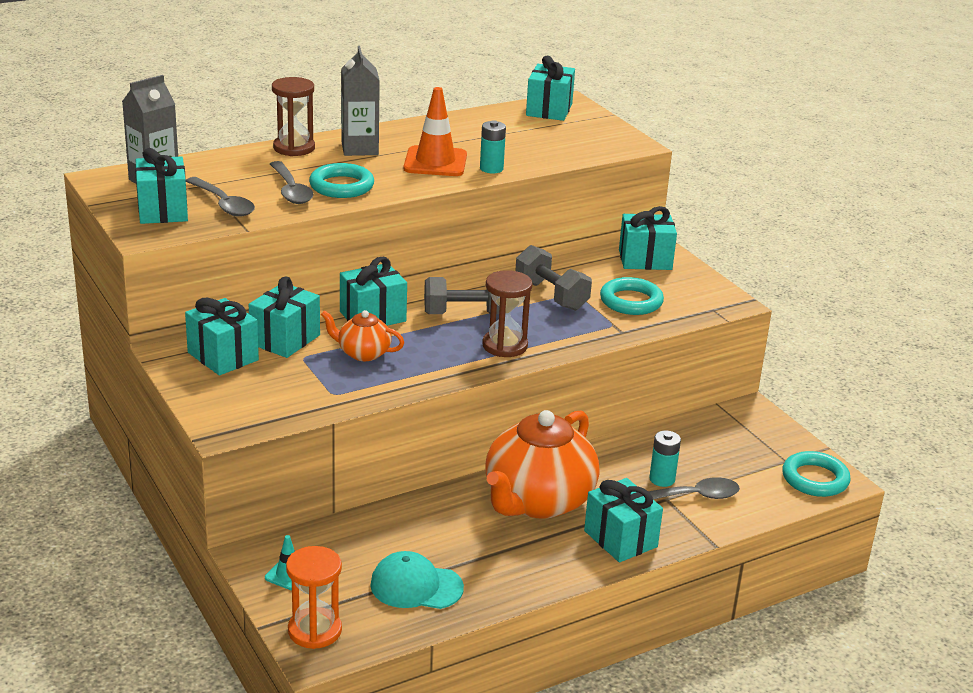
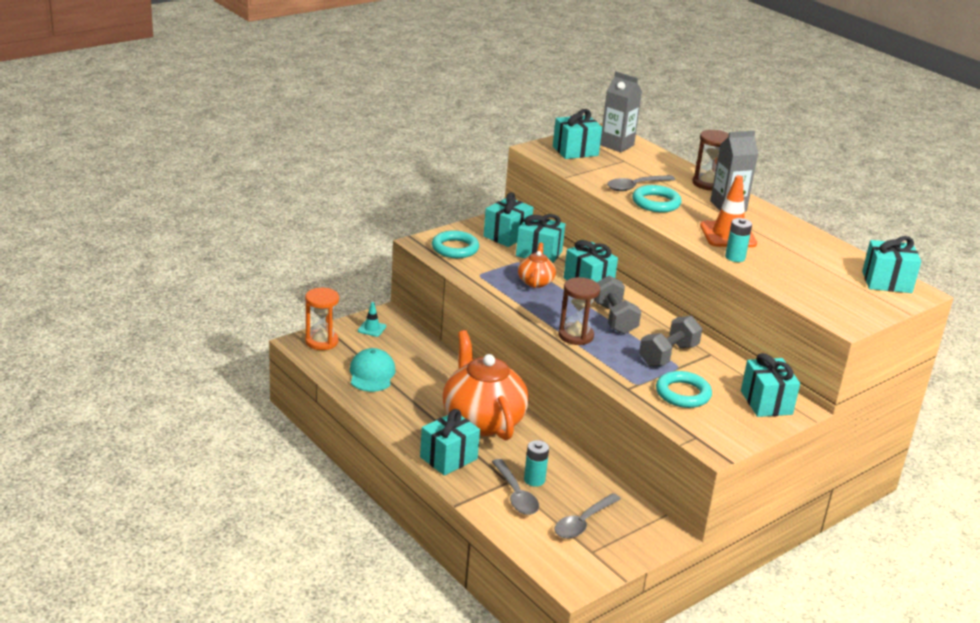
camera: 80 degrees right, 0 degrees up
(223, 204) = (598, 167): grey spoon -> grey spoon (583, 523)
(537, 501) = (482, 420): orange teapot -> orange teapot turned 45 degrees clockwise
(815, 479) = (570, 567): turquoise ring -> turquoise ring (455, 248)

